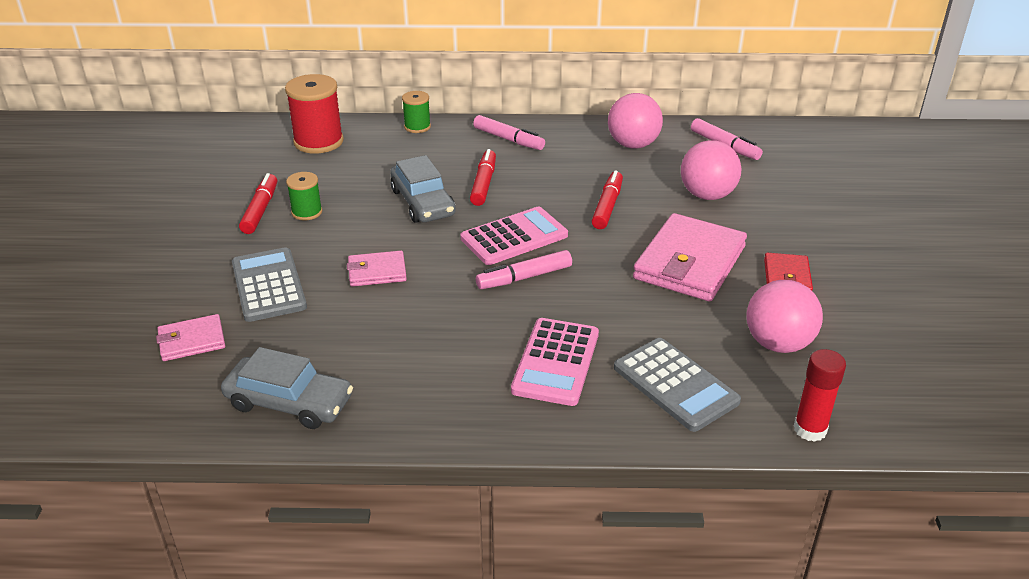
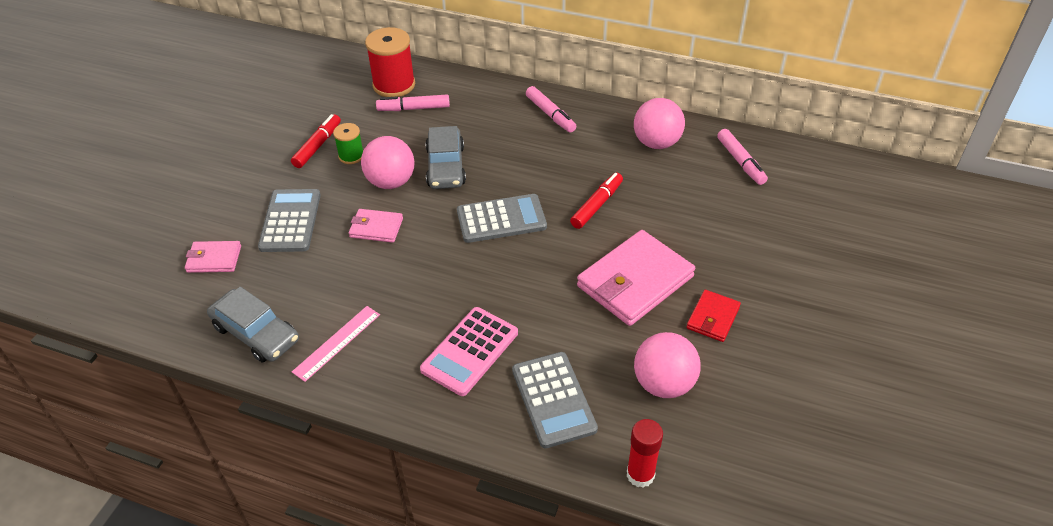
camera: 20 degrees right, 10 degrees up
(396, 389) = (337, 342): none -> pink ruler
(417, 127) = (481, 85): green spool -> none
(483, 184) = (505, 158): red marker -> none
(514, 237) = (501, 219): pink calculator -> grey calculator
(524, 277) = (488, 262): pink marker -> pink marker (414, 108)
(707, 195) = (692, 213): pink ball -> pink ball (391, 182)

